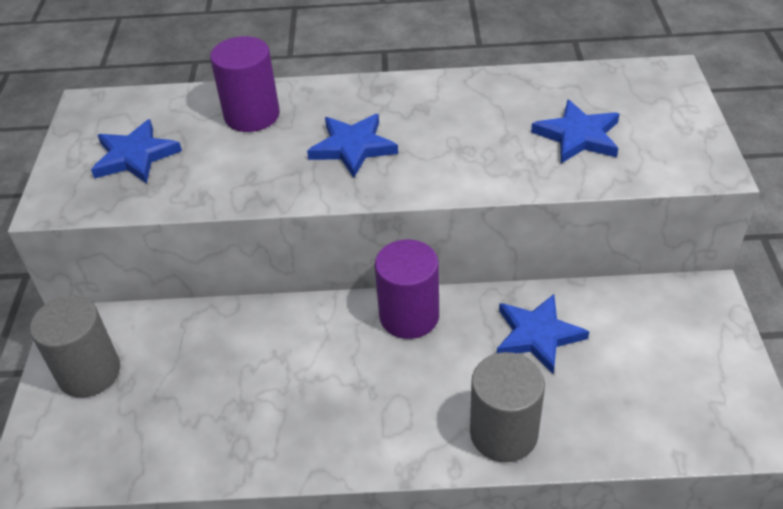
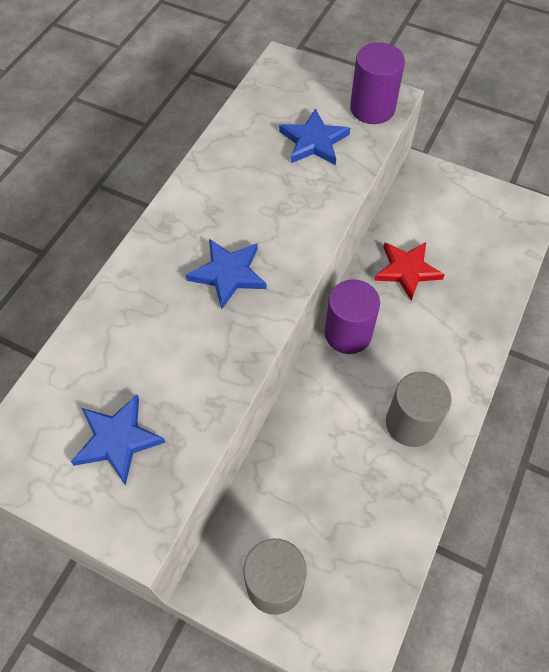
camera: 65 degrees left, 15 degrees up
(252, 115) = (129, 327): purple cylinder -> purple cylinder (372, 108)
(503, 433) = (474, 328): grey cylinder -> grey cylinder (410, 423)
(537, 335) = (407, 270): blue star -> red star

